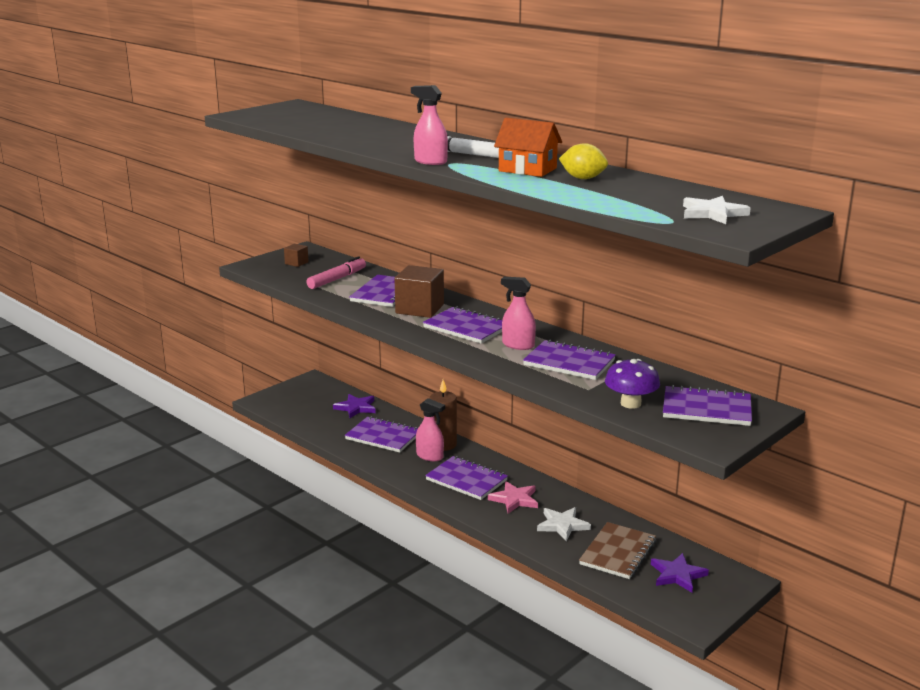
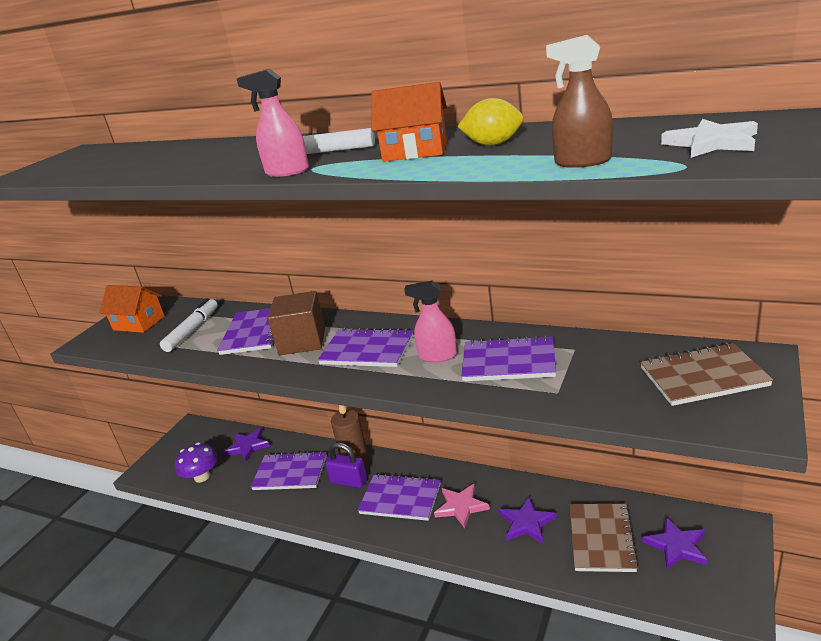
camera: 15 degrees left, 5 degrees up
(296, 263) = (139, 323): brown cube -> orange house
(337, 279) = (192, 330): pink marker -> white marker
(430, 456) = (349, 481): pink spray bottle -> purple padlock
(562, 525) = (526, 523): white star -> purple star
(618, 204) = (582, 162): none -> brown spray bottle
(630, 403) = (619, 397): purple mushroom -> purple mushroom (202, 477)
(706, 409) = (703, 377): purple notebook -> brown notebook

